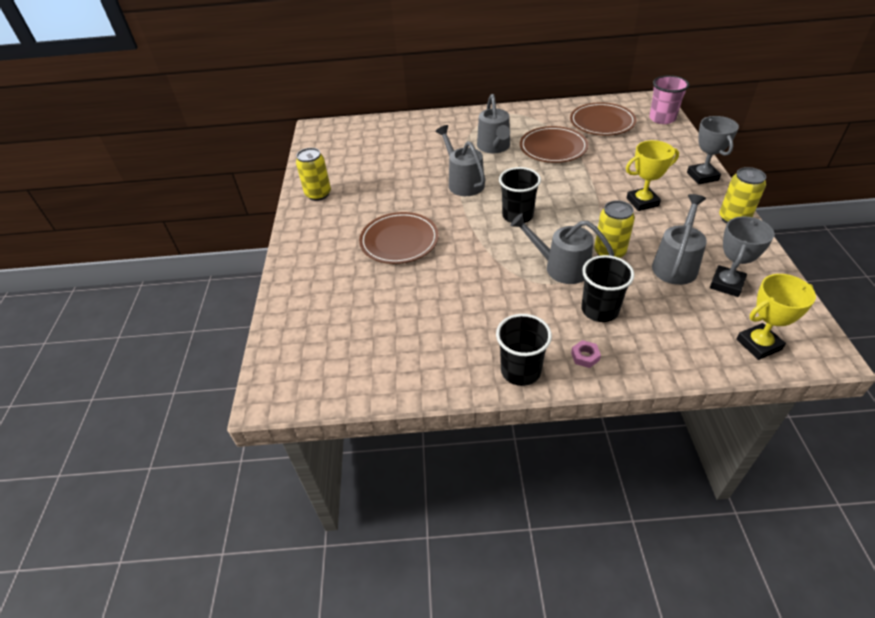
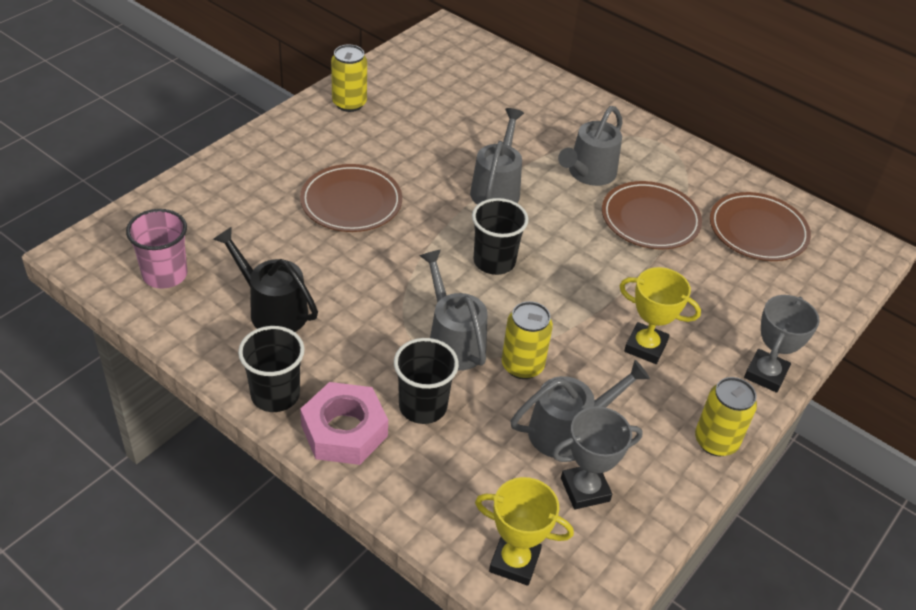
camera: 35 degrees right, 0 degrees up
(445, 328) = (272, 309): none -> black watering can
(585, 356) = (344, 431): pink nut -> pink nut, size x2.42
(662, 118) = (842, 278): pink cup -> pink cup (165, 274)

